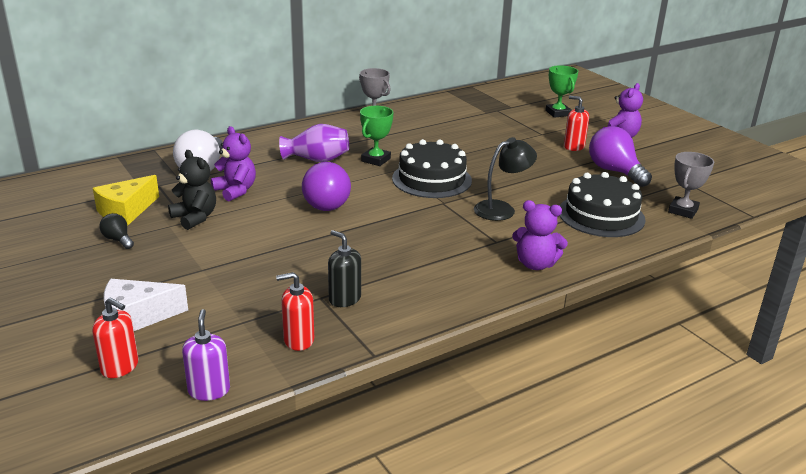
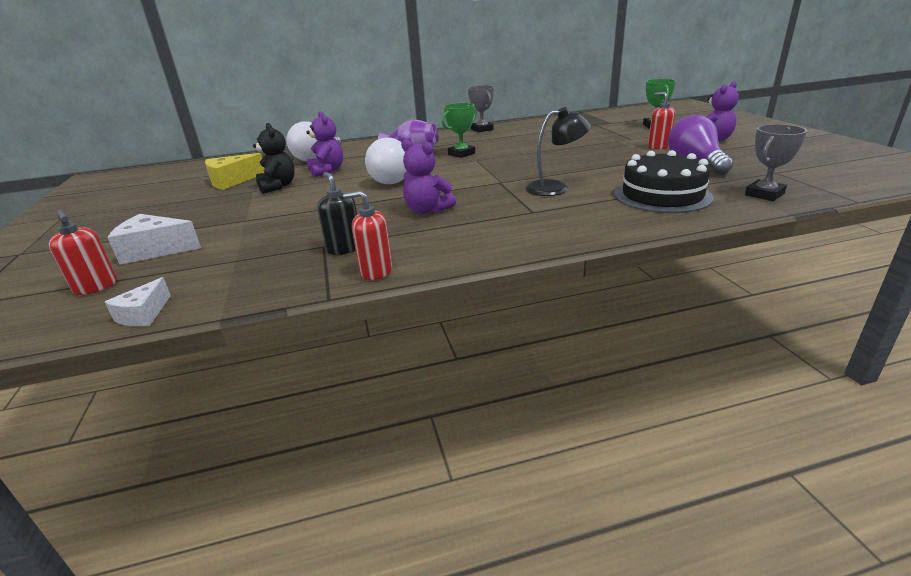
camera: 20 degrees right, 0 degrees up
(118, 240) = (205, 198): black light bulb -> none
(209, 390) = (144, 314): purple soap dispenser -> white cheese
(298, 340) = (269, 279): red soap dispenser -> red soap dispenser (376, 271)
(324, 202) = (392, 179): purple light bulb -> white light bulb
(431, 179) = (501, 166): black cake -> none
(535, 264) = (563, 231): purple teddy bear -> purple teddy bear (427, 210)

